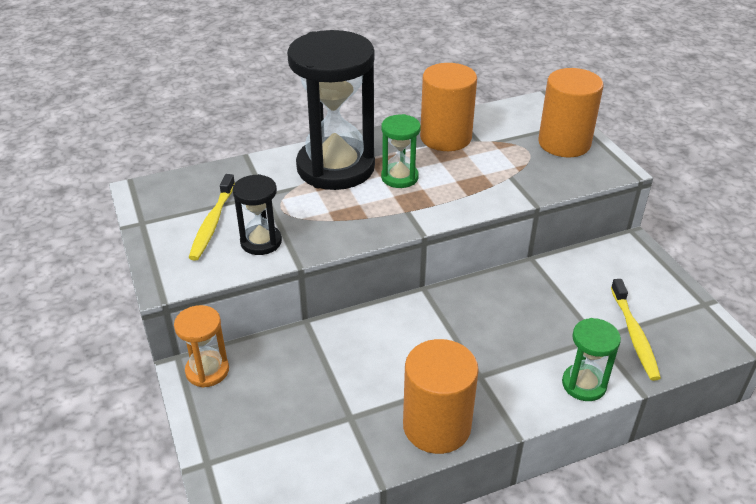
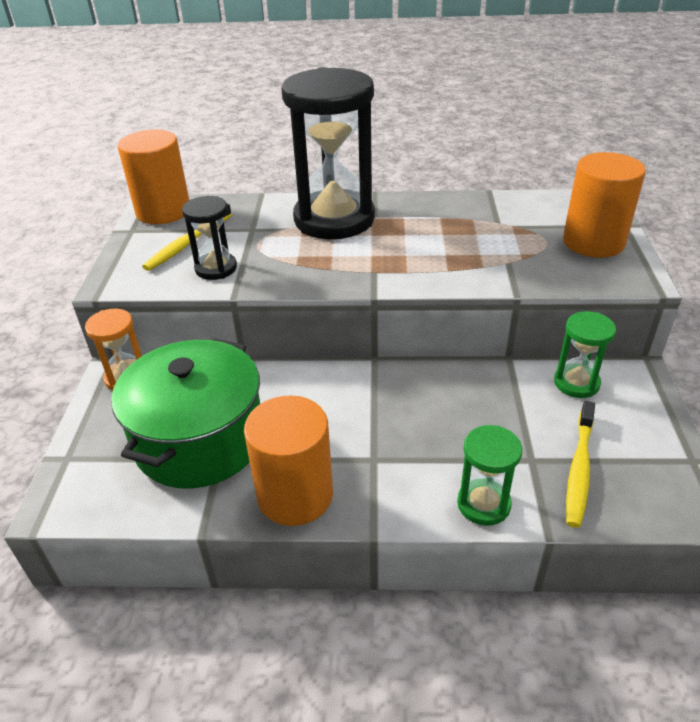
camera: 25 degrees right, 0 degrees up
(321, 406) = (199, 440): none -> green pot
(399, 177) = (389, 240): green hourglass -> green hourglass (576, 383)
(445, 137) = (464, 213): orange cylinder -> orange cylinder (163, 211)

